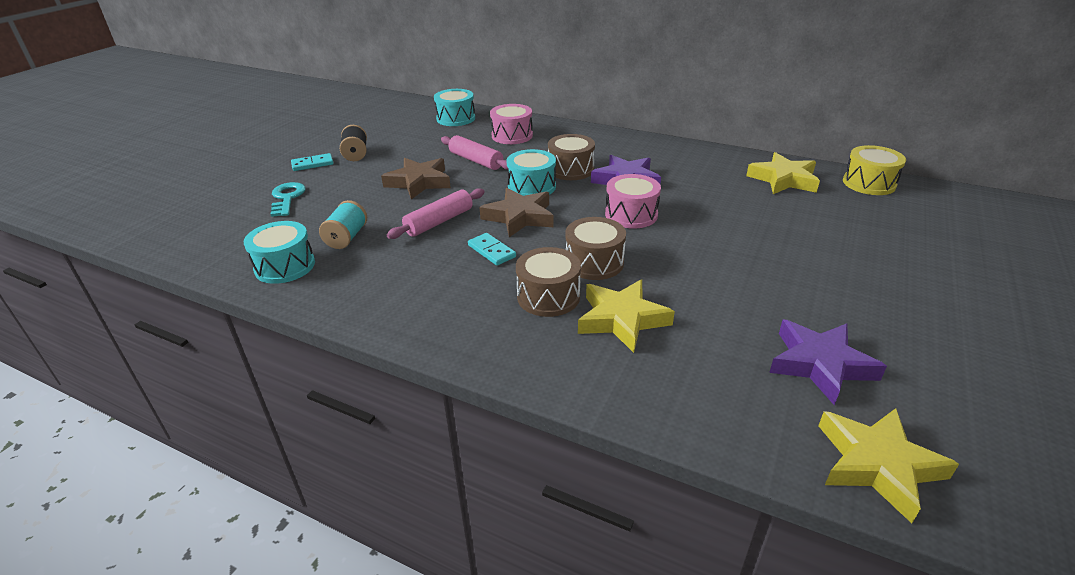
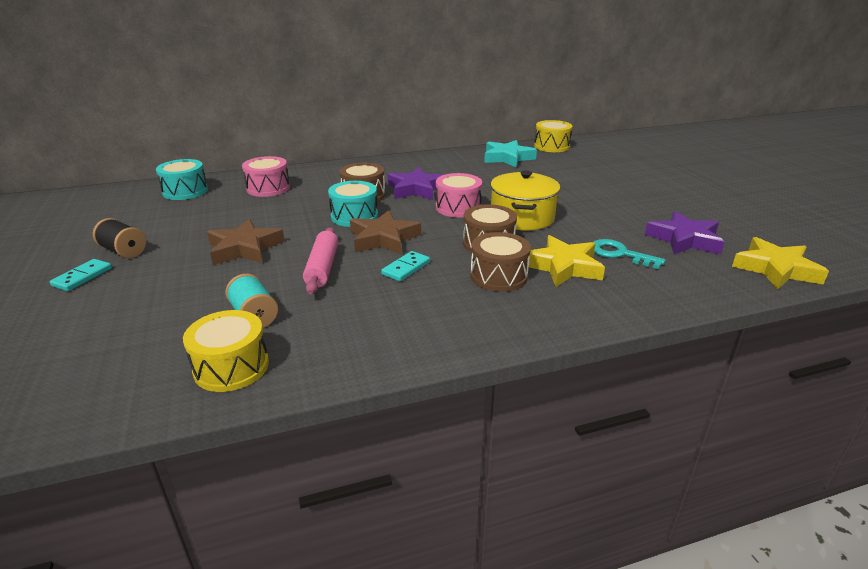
camera: 45 degrees left, 5 degrees down
(285, 266) = (231, 367): turquoise drum -> yellow drum
(287, 198) = (110, 315): turquoise key -> turquoise key (620, 254)
(476, 160) = (269, 215): pink rolling pin -> none
(492, 251) = (406, 268): turquoise domino -> turquoise domino turned 60 degrees counterclockwise
(675, 251) = (522, 217): none -> yellow pot
(783, 179) = (507, 158): yellow star -> turquoise star

